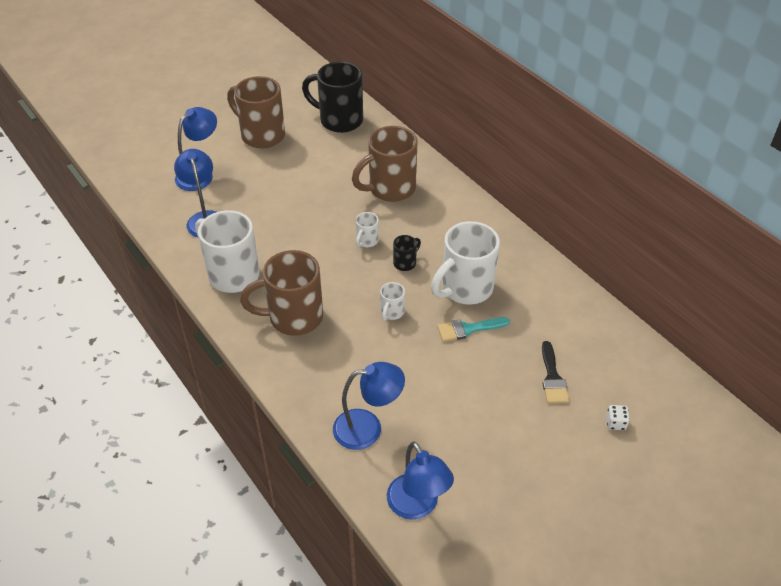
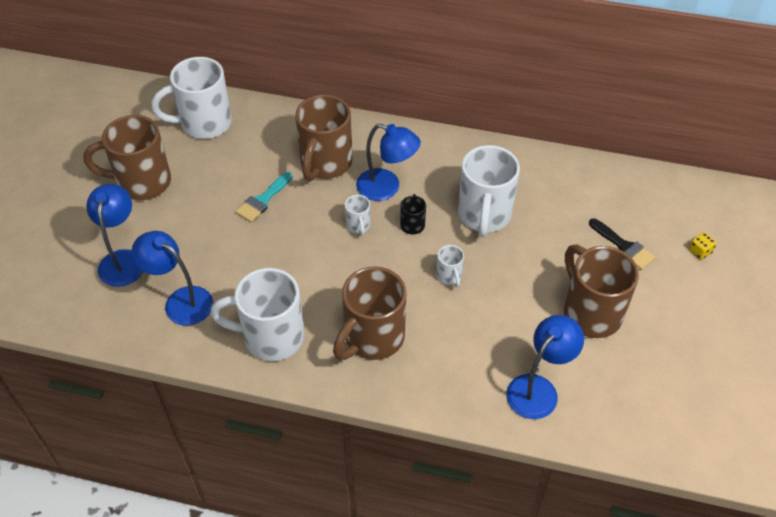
camera: 40 degrees left, 5 degrees up
(339, 120) = (204, 123): black mug -> white mug
(417, 506) = (641, 422): blue lamp -> blue lamp (387, 188)
(468, 329) = (523, 249): turquoise brush -> turquoise brush (263, 200)
(469, 405) = (590, 312): none -> brown mug
(615, 423) = (700, 251): white dice -> yellow dice

